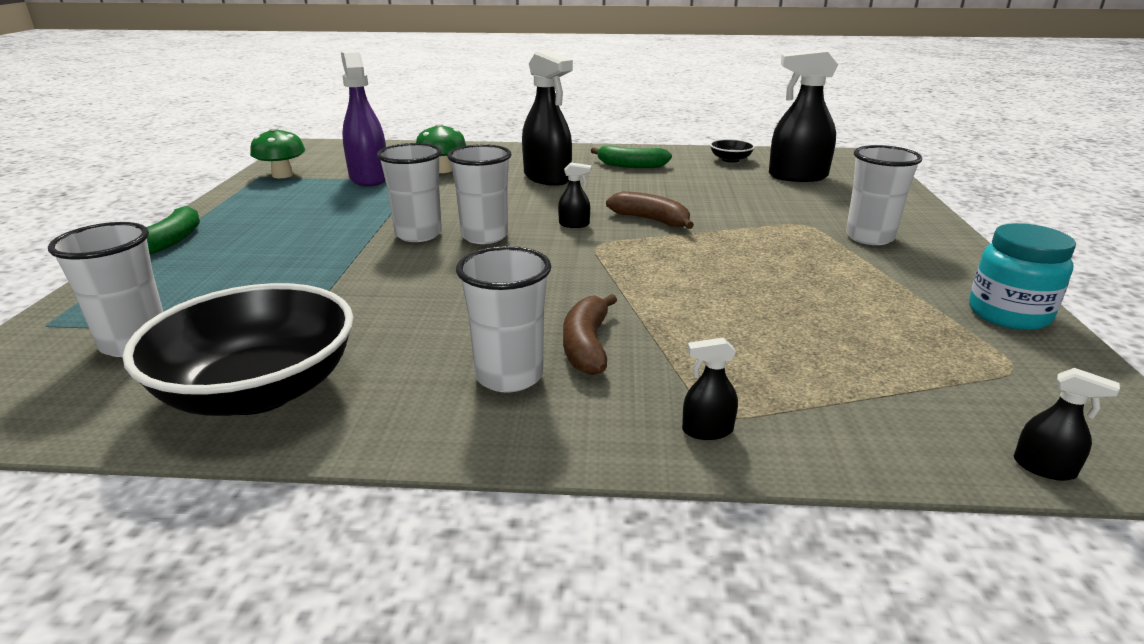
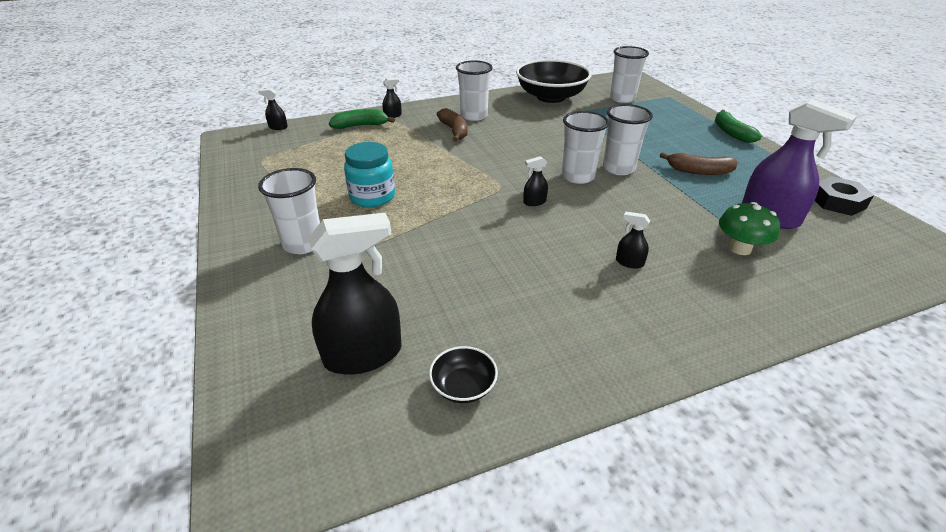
camera: 155 degrees right, 10 degrees up
(282, 175) = (837, 201): green mushroom -> black nut
(547, 178) = (629, 262): black spray bottle -> black spray bottle, size x0.44
(631, 166) = (575, 320): green banana -> green banana (361, 126)
(651, 220) = (483, 221): brown banana -> brown banana (699, 171)
(1008, 314) = (241, 190): turquoise jar -> turquoise jar (372, 197)

